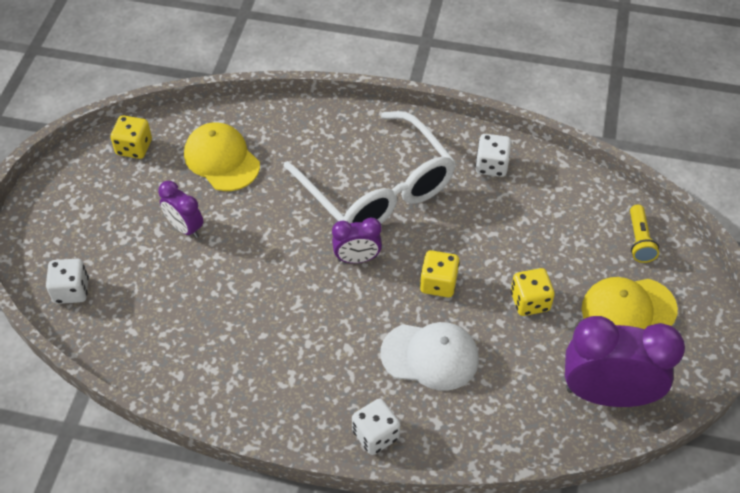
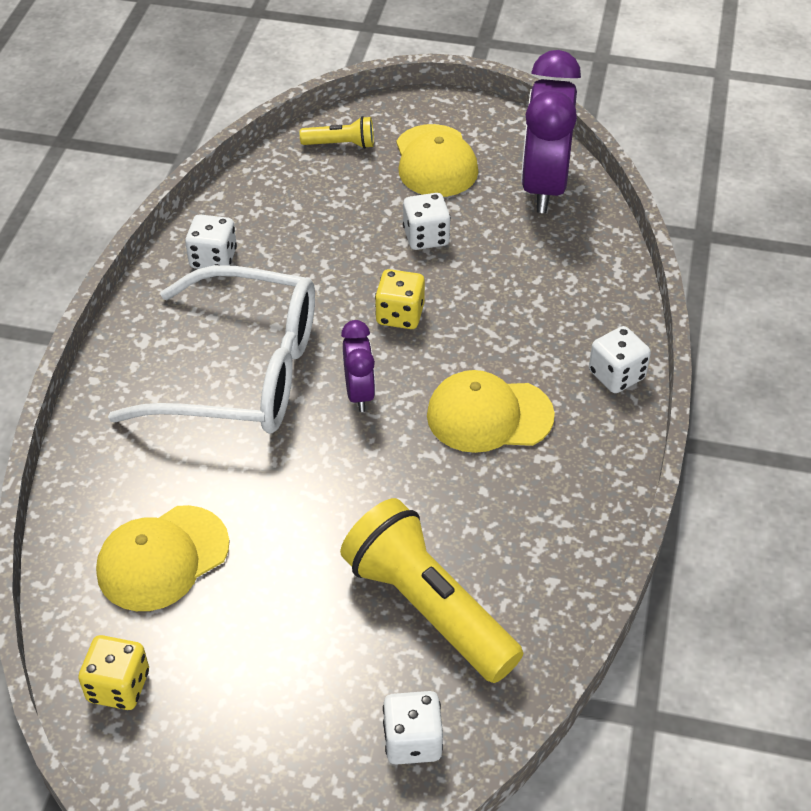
camera: 90 degrees left, 5 degrees down
(167, 299) = (428, 608): none -> yellow flashlight
(185, 228) = (296, 596): purple clock -> none
(334, 341) = (489, 415): none -> yellow cap
(377, 189) = (242, 372): white glasses -> white glasses turned 45 degrees clockwise
(430, 356) = (506, 325): white cap -> none
(530, 301) = (426, 237): yellow dice -> white dice

